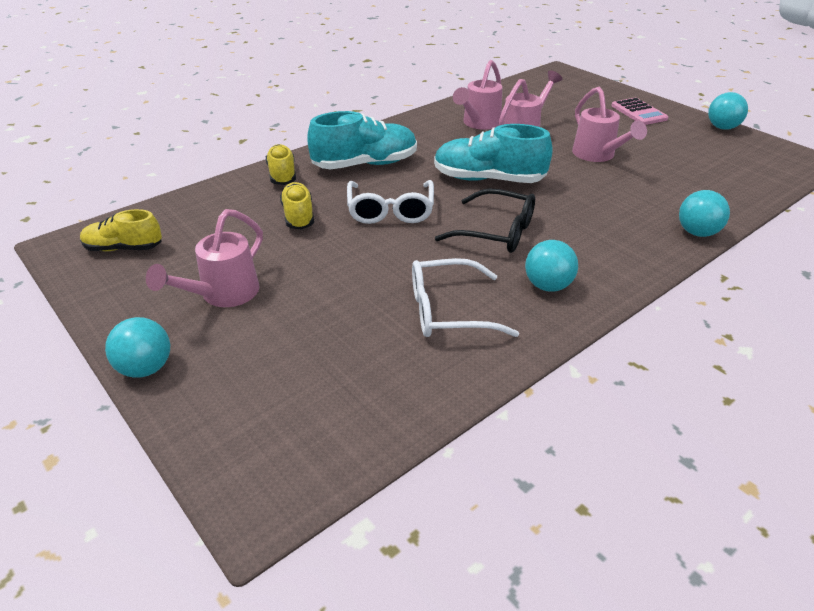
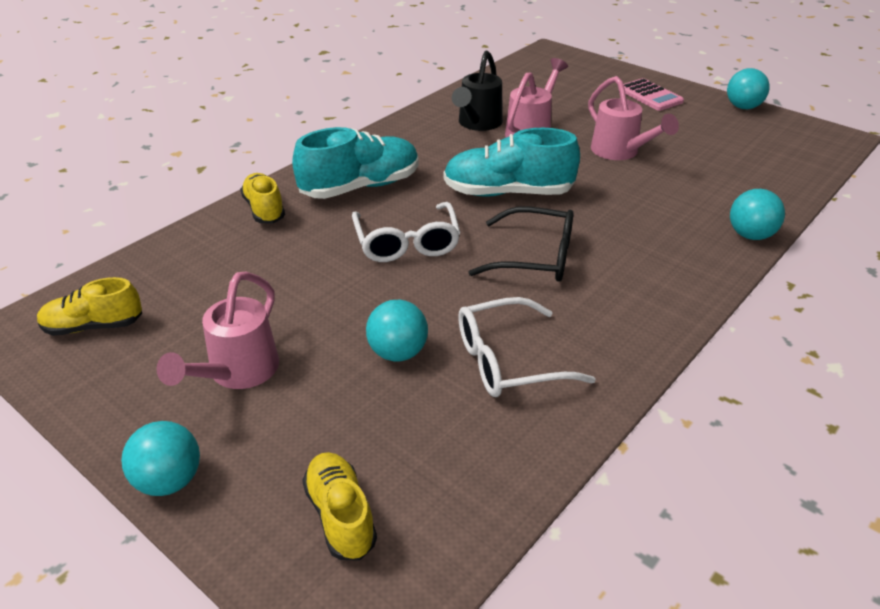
camera: 10 degrees left, 0 degrees up
(298, 216) = (299, 261): yellow shoe -> yellow shoe (340, 516)
(478, 124) = (477, 124): pink watering can -> black watering can
(548, 286) = (609, 317): turquoise ball -> turquoise ball (398, 353)

